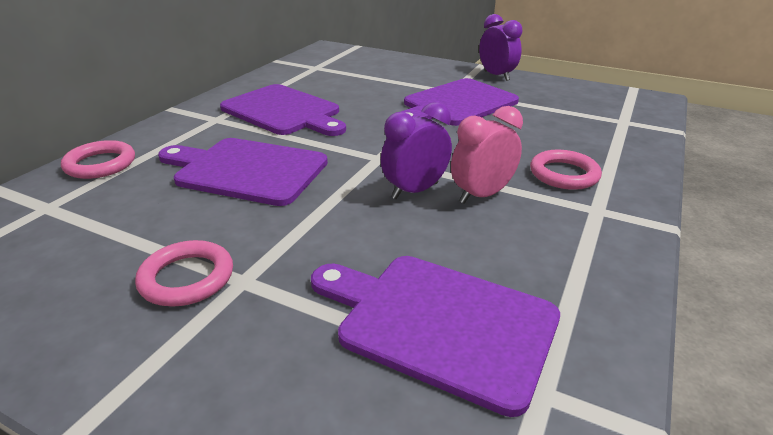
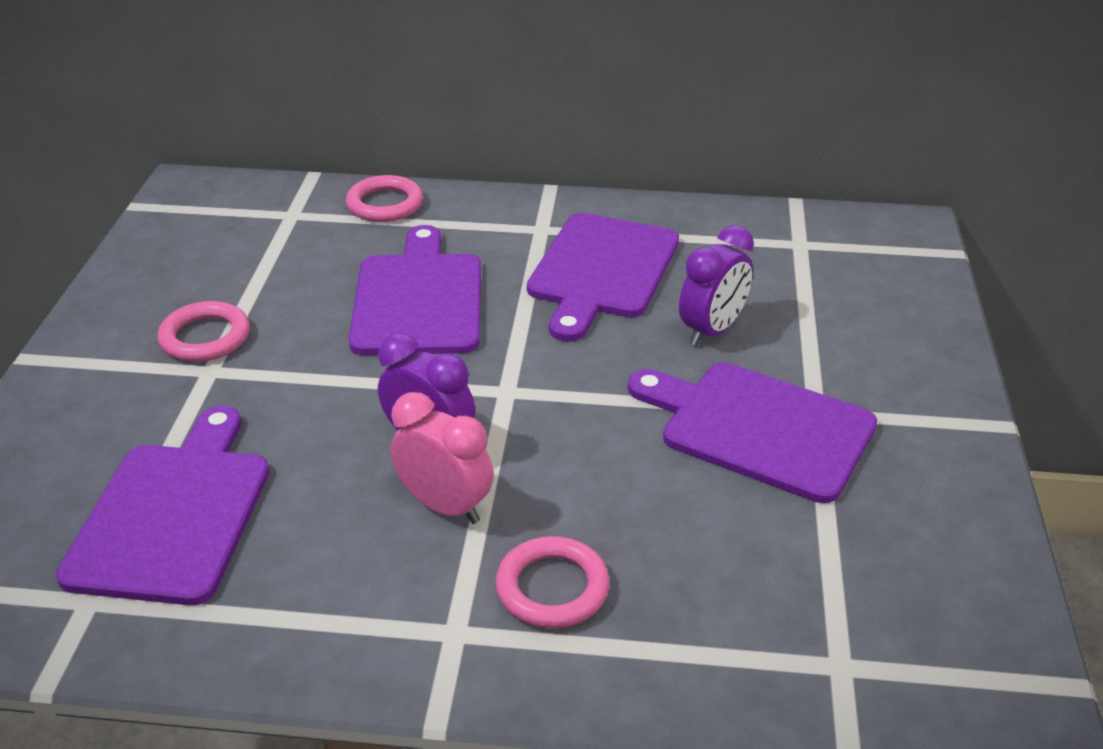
camera: 70 degrees right, 5 degrees up
(496, 76) = (953, 455): purple clock -> purple clock (712, 330)

